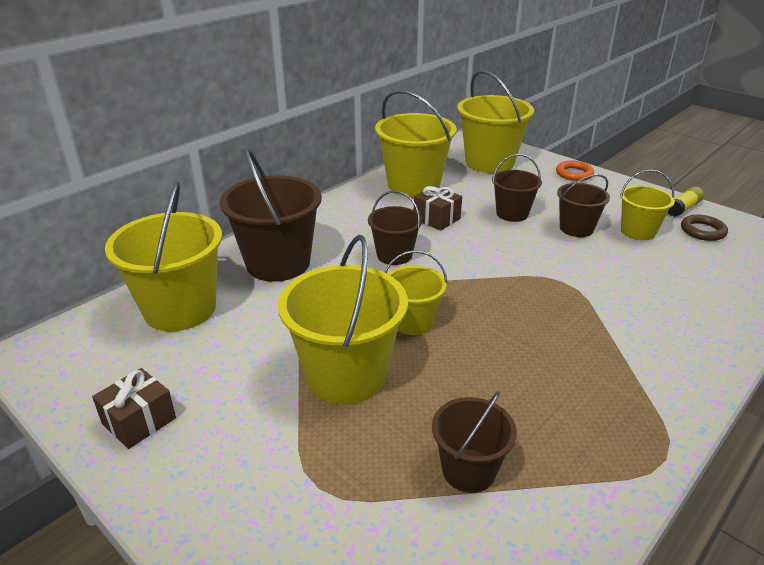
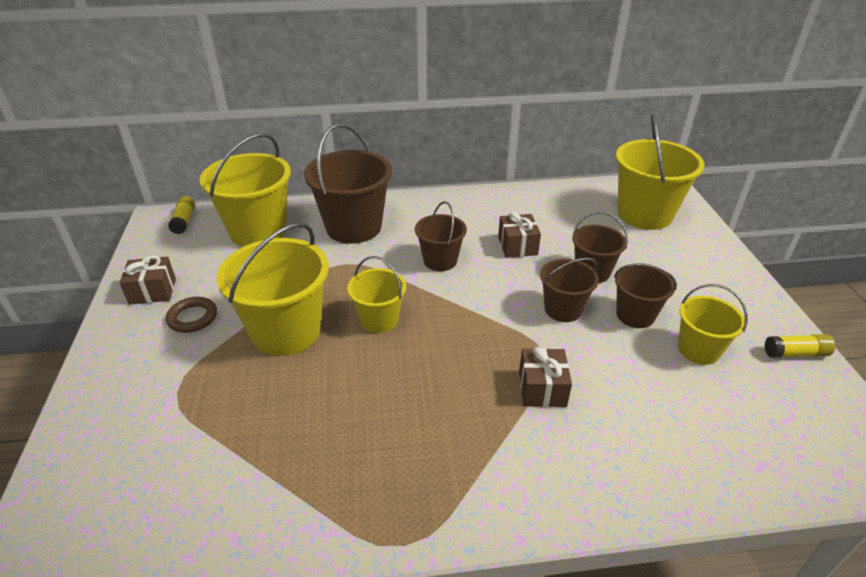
camera: 40 degrees right, 5 degrees up
(70, 339) = (184, 221): none -> yellow glue stick
(413, 185) = (541, 207): yellow bucket -> none
(468, 470) = (265, 445): brown bucket -> brown bucket (563, 309)
(574, 174) = (720, 261): orange ring -> none
(592, 303) = (542, 388): none -> brown gift
(702, 231) = (780, 387): brown ring -> brown ring (192, 318)

